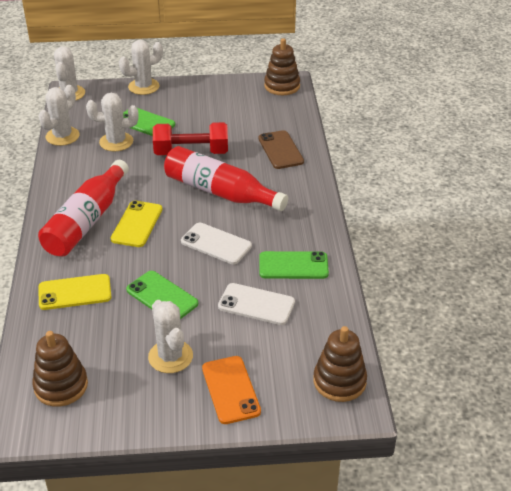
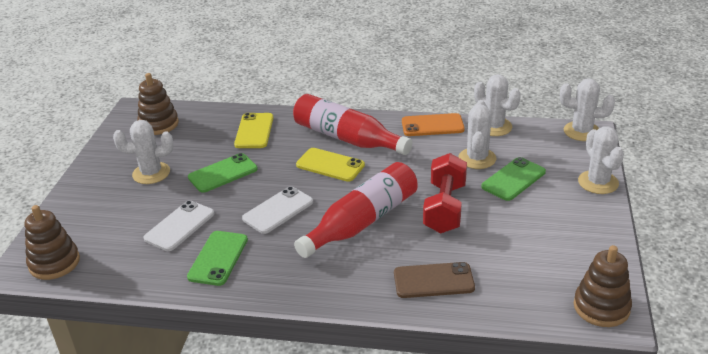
camera: 105 degrees right, 5 degrees down
(230, 390) = (94, 200): orange phone -> orange phone (432, 125)

